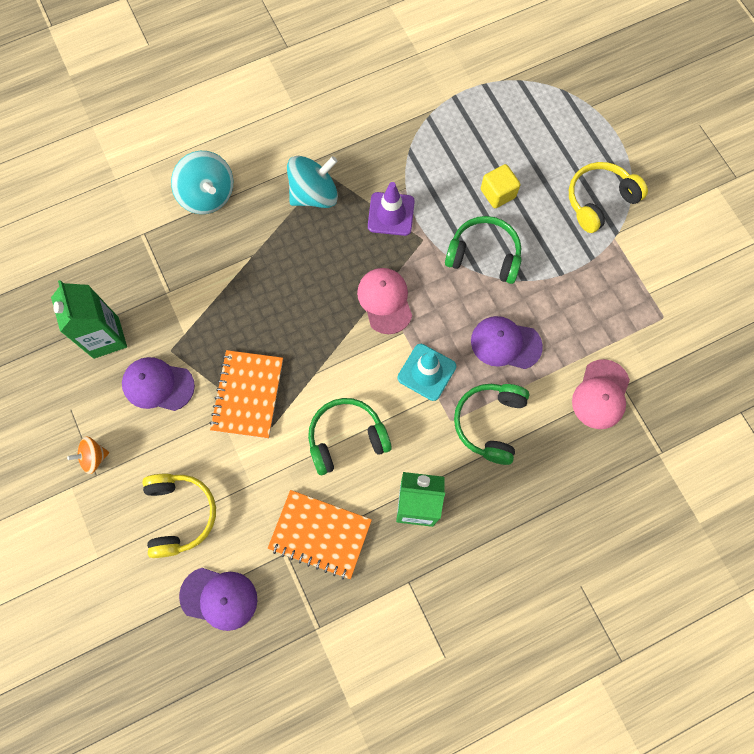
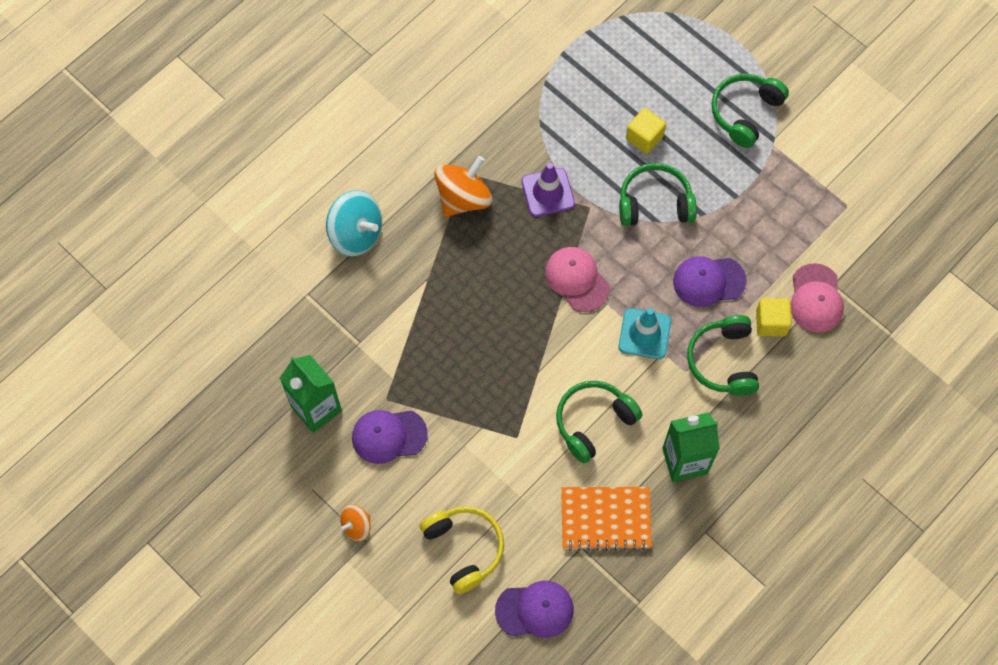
camera: 20 degrees left, 5 degrees down
(248, 395) = (481, 415): orange notebook -> none
(314, 194) = (463, 198): turquoise spinning top -> orange spinning top
(549, 402) = (771, 323): none -> yellow cube
(599, 200) = (745, 112): yellow headphones -> green headphones

